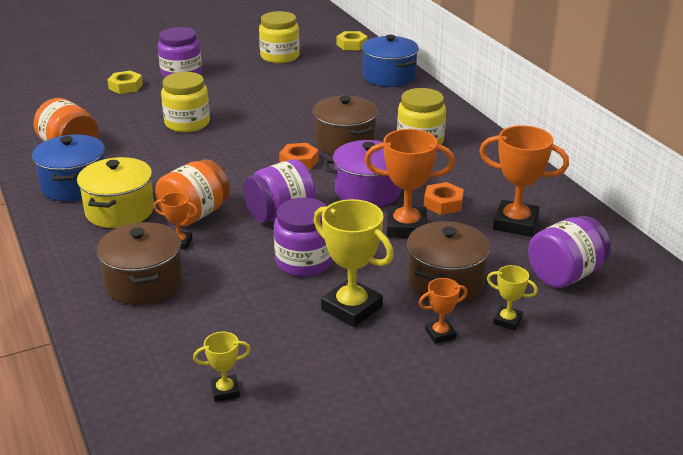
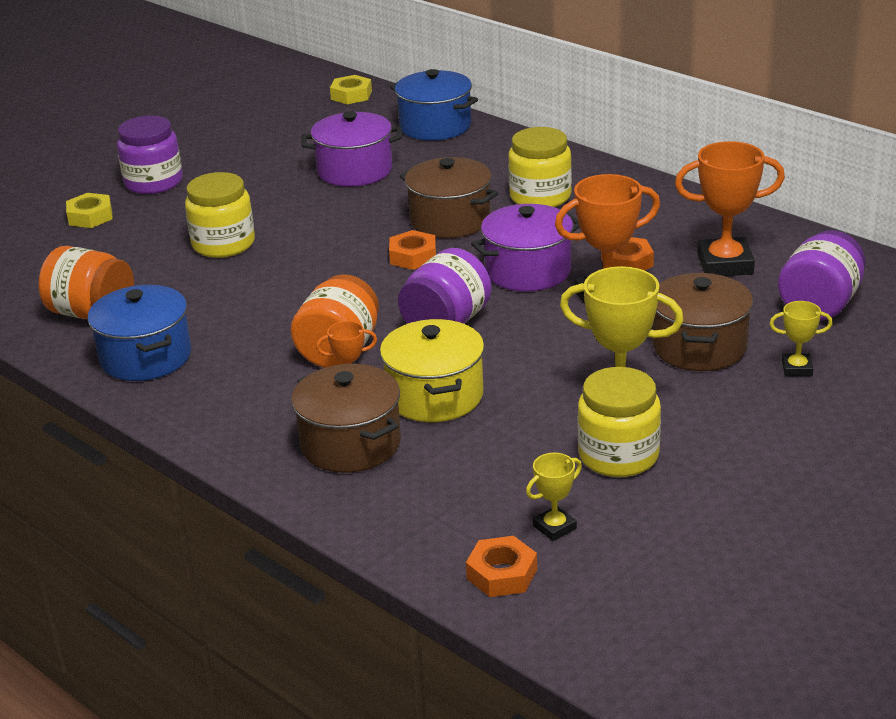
camera: 20 degrees left, 0 degrees up
(120, 211) = (238, 371): yellow pot -> yellow pot (435, 396)
(158, 415) = (502, 574): none -> orange nut
(280, 56) = (268, 130): yellow jar -> yellow jar (618, 455)
(304, 261) = (521, 368): purple jar -> none
(311, 94) = (355, 171): none -> purple pot
(440, 334) = (738, 402): orange trophy -> none

